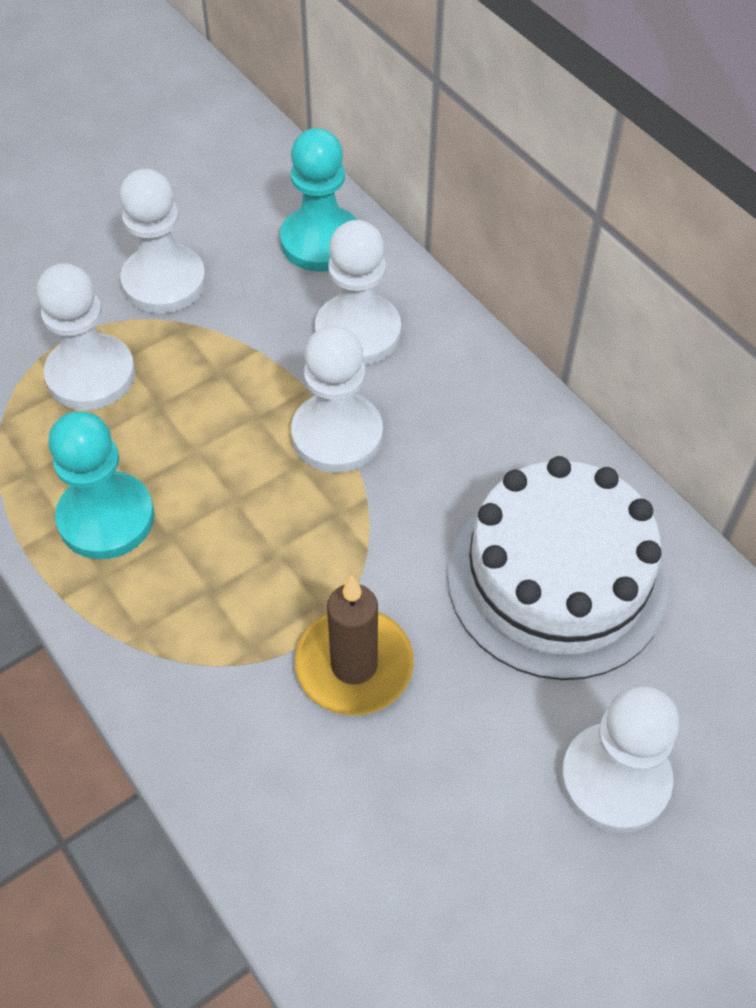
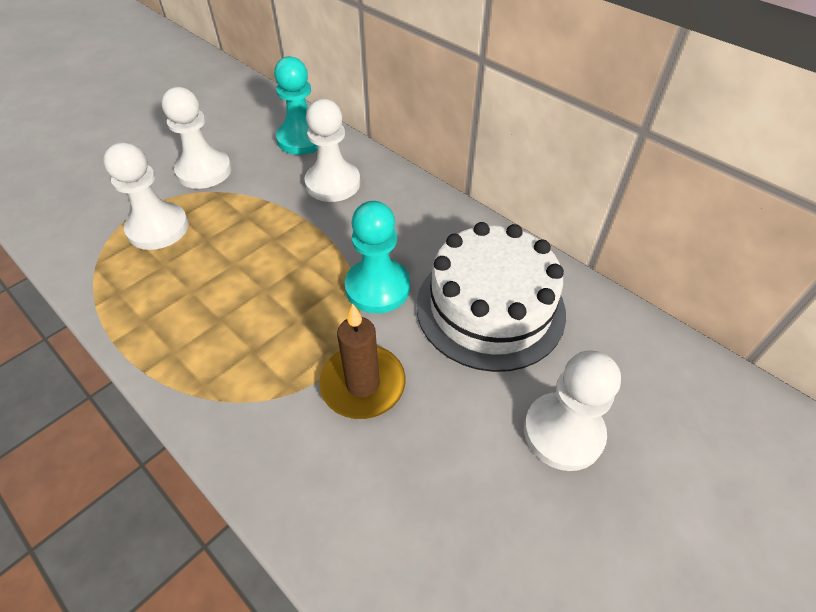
camera: 10 degrees left, 5 degrees down
(106, 518) = (173, 314): turquoise pawn -> turquoise pawn (377, 287)
(337, 435) = (328, 242): white pawn -> none

